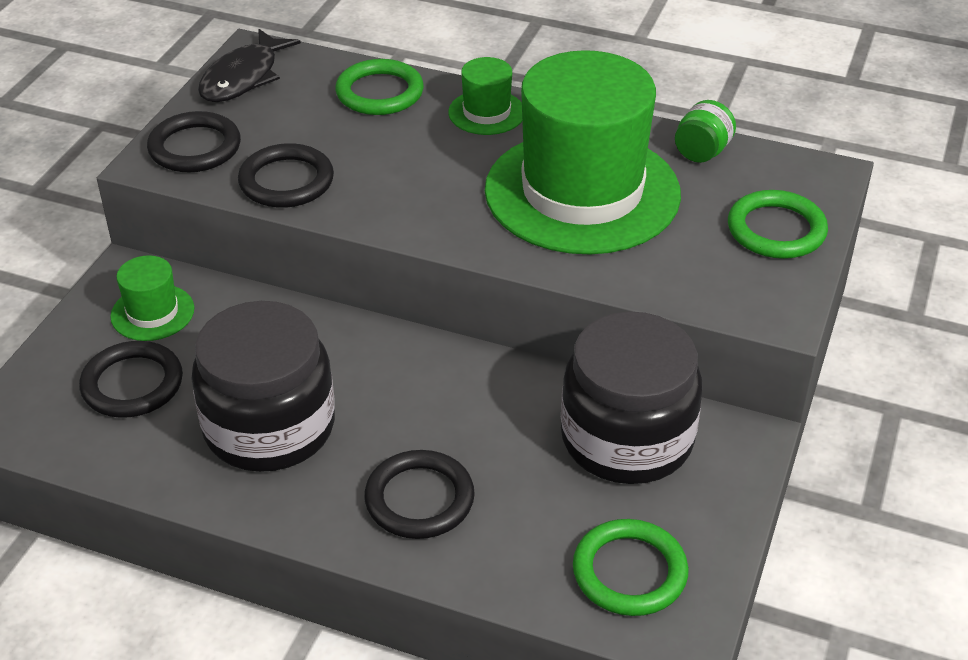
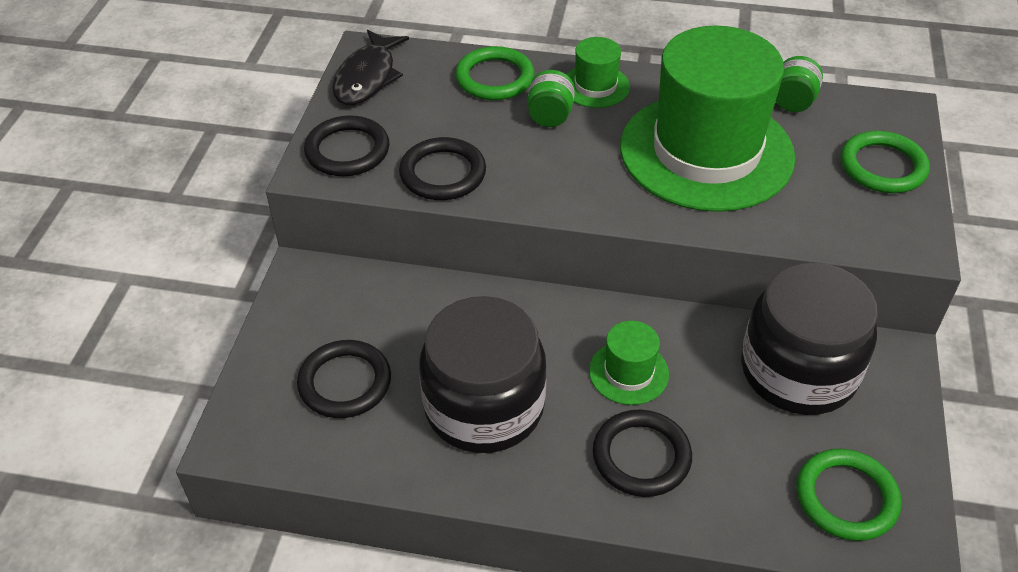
camera: 10 degrees left, 5 degrees up
(152, 312) = (340, 309): green hat -> green hat (628, 372)
(424, 137) = (550, 116): none -> green jar

